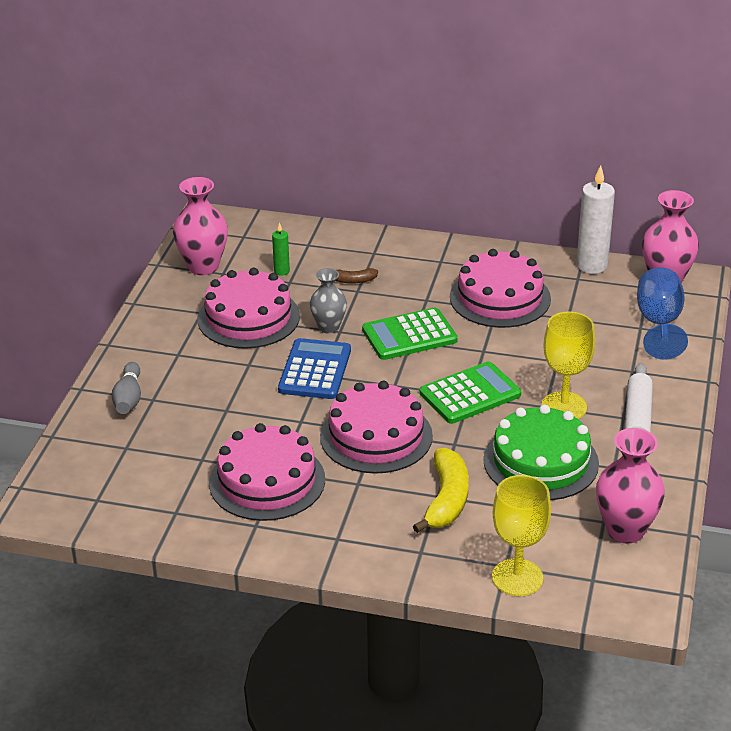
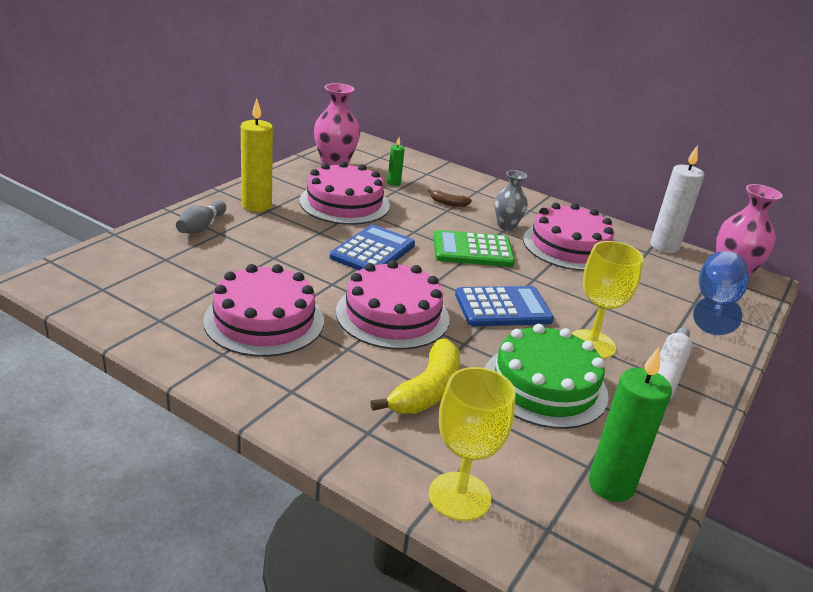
camera: 15 degrees right, 5 degrees down
(162, 352) = (256, 205): none -> yellow candle
(329, 327) = (406, 226): grey vase -> grey vase (506, 226)
(470, 394) = (503, 308): green calculator -> blue calculator
(625, 530) = (610, 485): pink vase -> green candle

